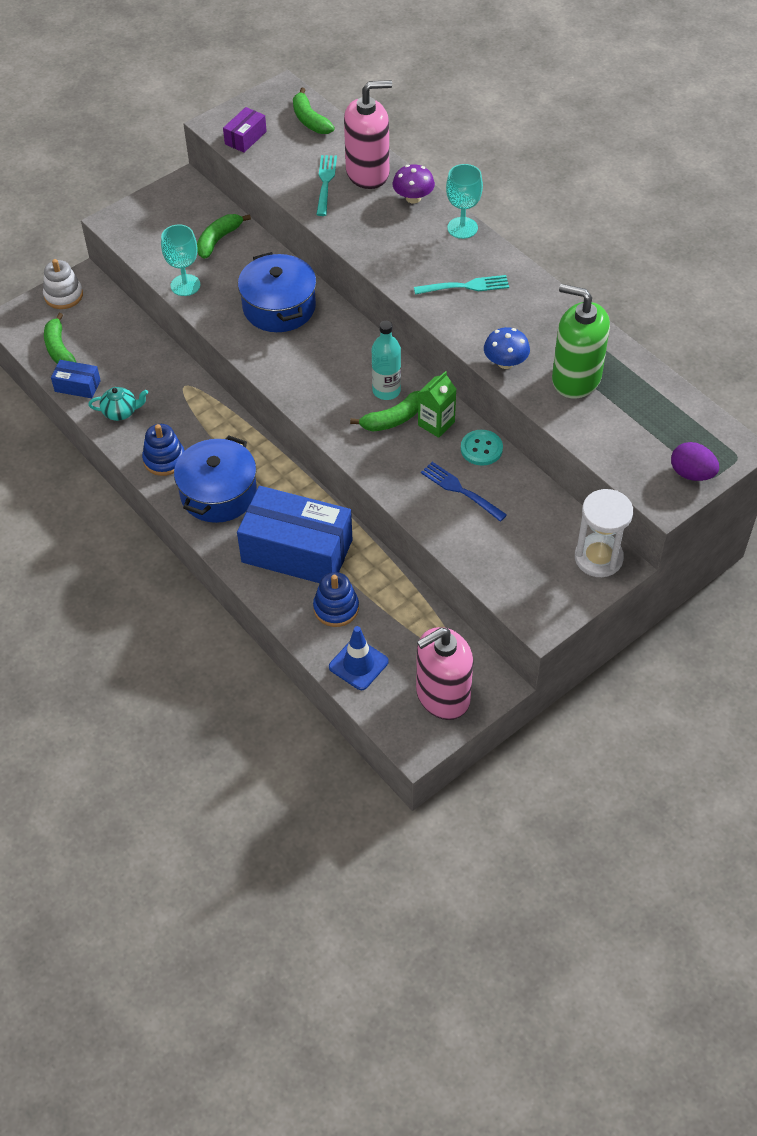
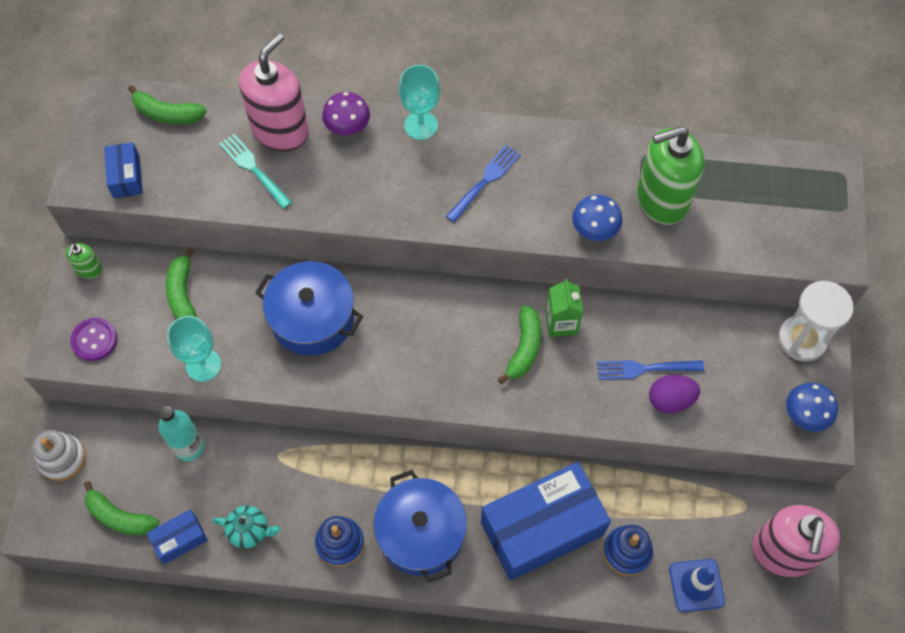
camera: 45 degrees left, 10 degrees up
(121, 412) = (250, 531): turquoise teapot -> turquoise teapot turned 60 degrees clockwise
(140, 228) = (94, 340): none -> purple button
(181, 190) = (89, 269): none -> green soap dispenser
(245, 138) = (126, 176): purple box -> blue box
(386, 390) = (490, 325): turquoise bottle -> turquoise bottle (189, 447)
(464, 286) = (485, 182): turquoise fork -> blue fork
(481, 449) = (619, 316): turquoise button -> none
(541, 601) = (805, 415): none -> blue mushroom
(691, 473) = (830, 216): purple egg -> purple egg (670, 400)

